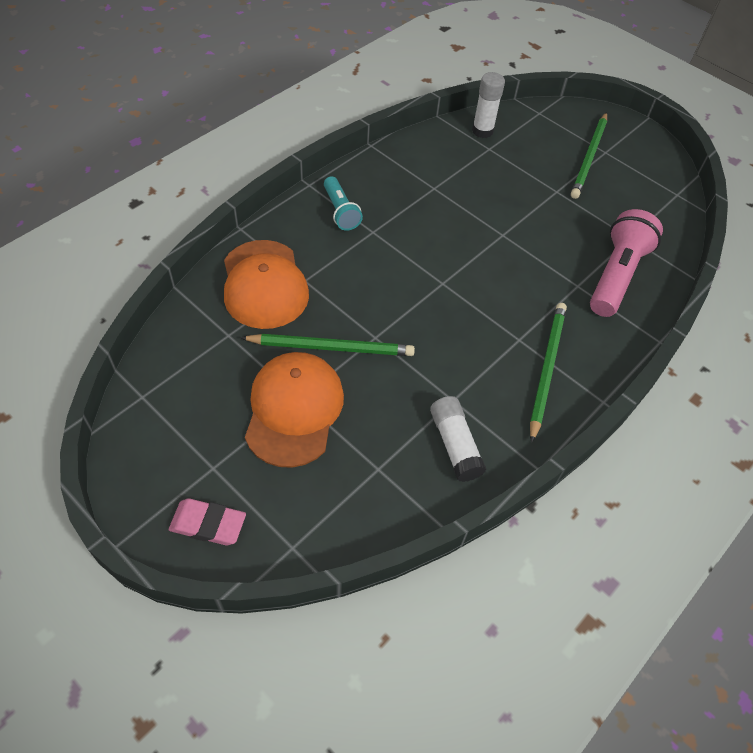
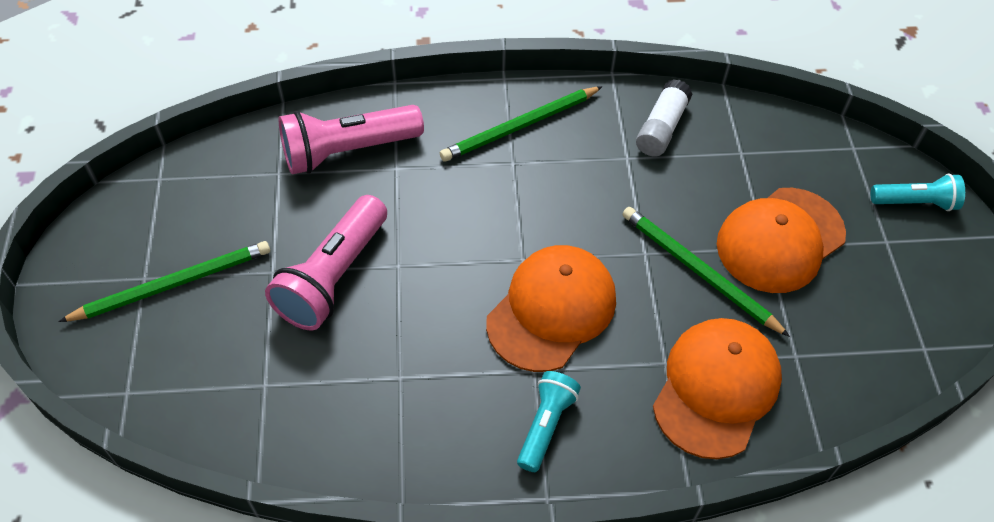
camera: 135 degrees left, 0 degrees up
(208, 524) = (915, 202): pink eraser -> turquoise flashlight
(396, 266) = (551, 310): none -> orange cap
(482, 131) = (236, 418): white glue stick -> none
(525, 208) = (333, 276): none -> pink flashlight

